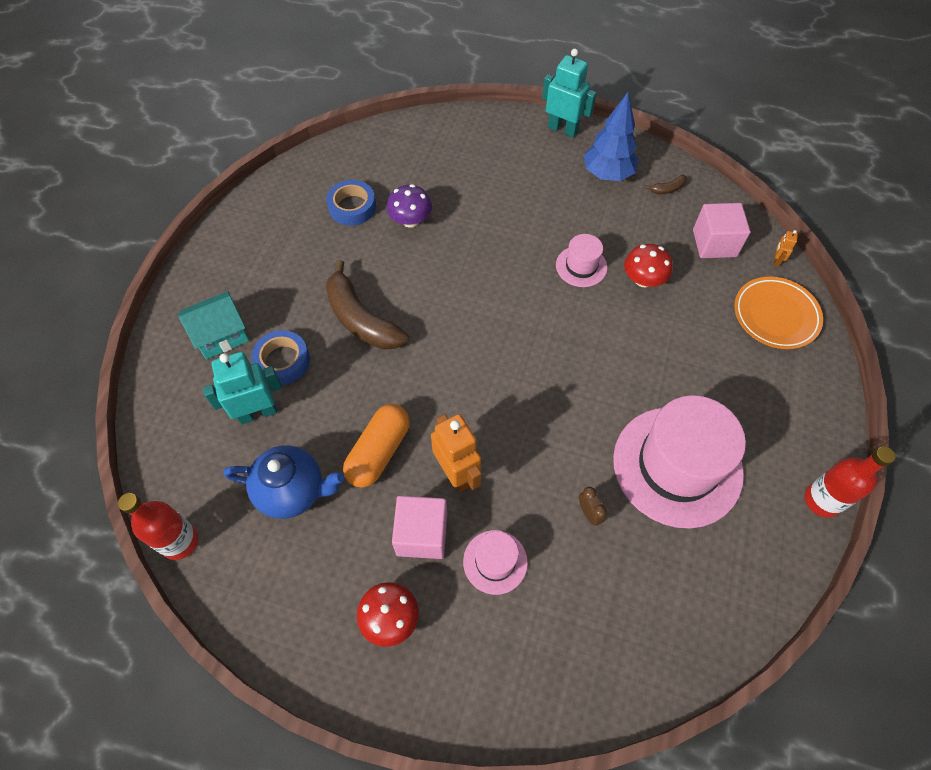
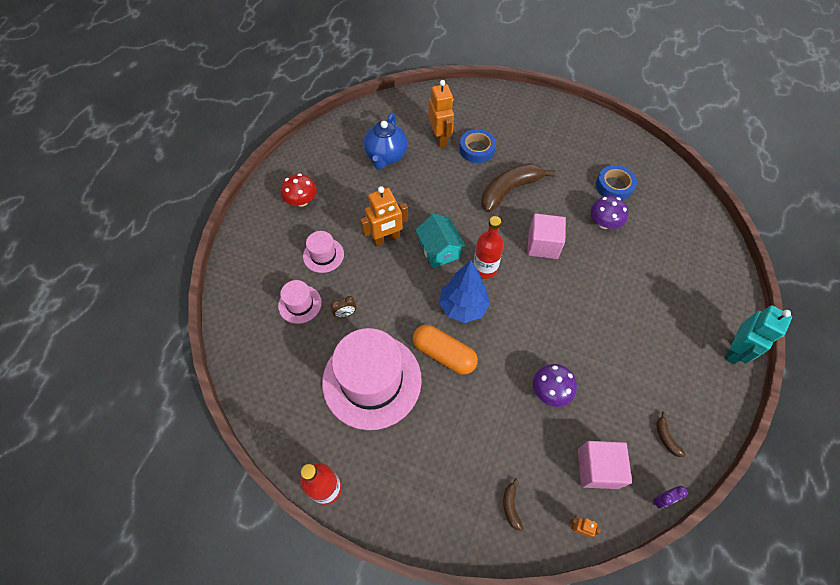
camera: 95 degrees right, 0 degrees up
(180, 541) = (364, 110): red bottle -> red bottle (485, 268)
(221, 335) = (497, 119): turquoise house -> turquoise house (439, 250)
(257, 413) = (440, 139): turquoise robot -> orange robot
(379, 452) = (406, 198): orange capsule -> orange capsule (444, 354)
(422, 534) = (348, 218): pink cube -> pink cube (543, 245)
(581, 266) = (563, 342): pink hat -> pink hat (300, 304)
(607, 174) = (678, 383): blue tree -> blue tree (463, 307)
(643, 279) = (550, 391): red mushroom -> purple mushroom
(727, 197) = (662, 499): none -> purple clock
(775, 315) = (511, 506): orange plate -> brown banana

